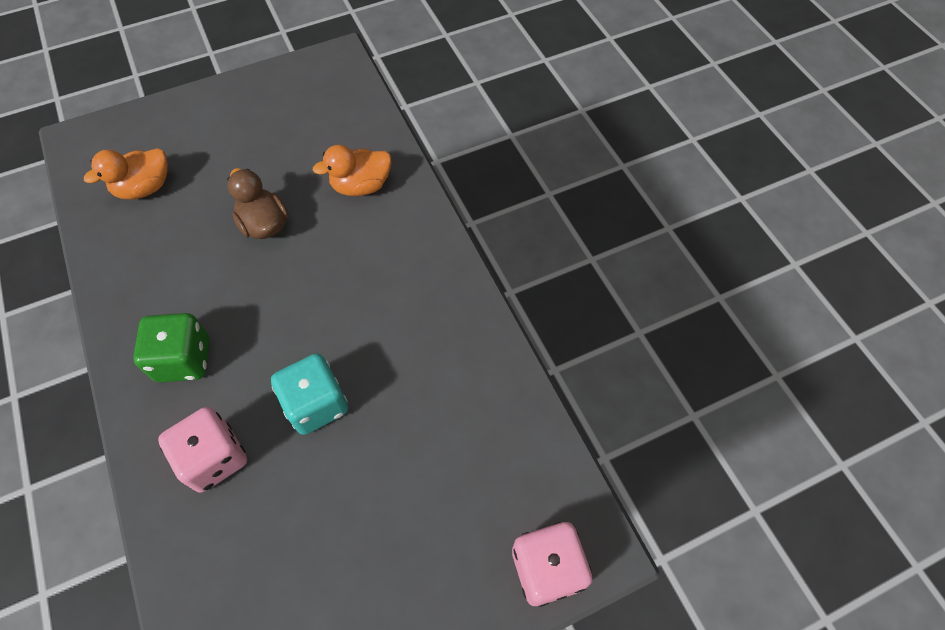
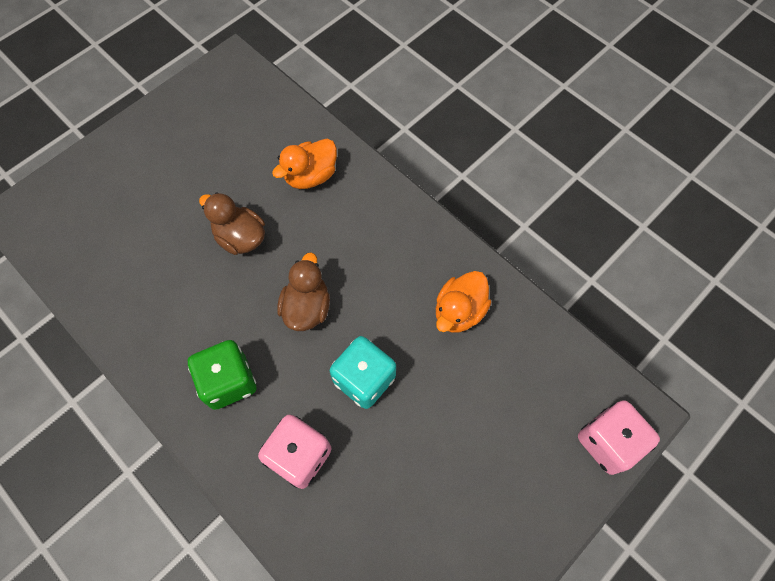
camera: 20 degrees left, 5 degrees up
(145, 188) = (110, 239): orange duck -> orange duck (459, 311)
(294, 313) = (307, 307): none -> brown duck

